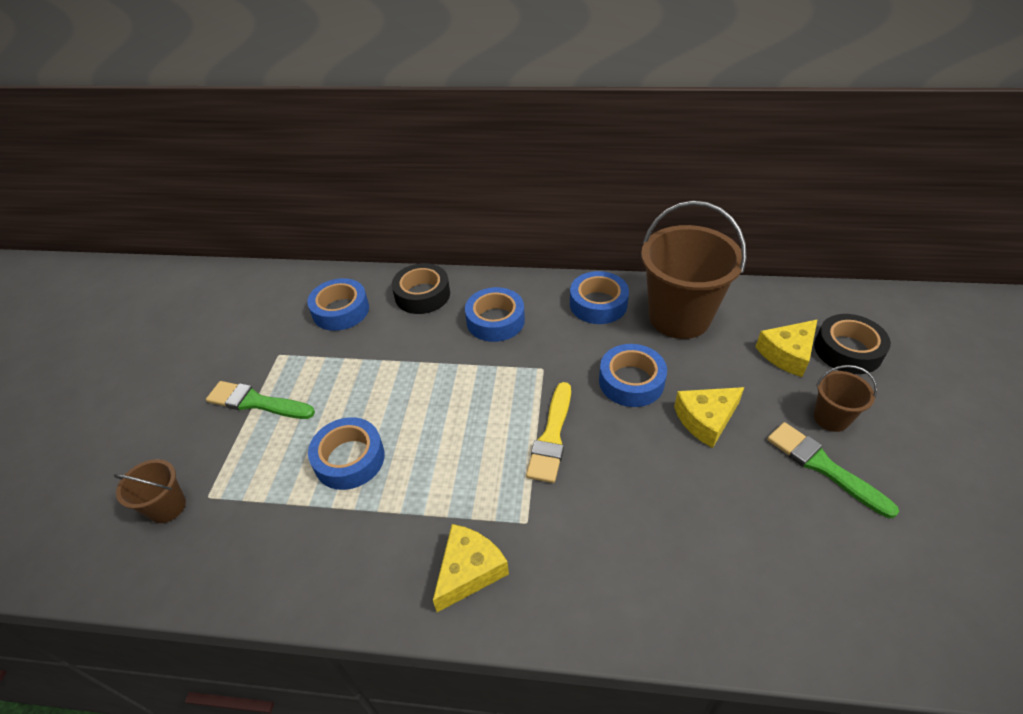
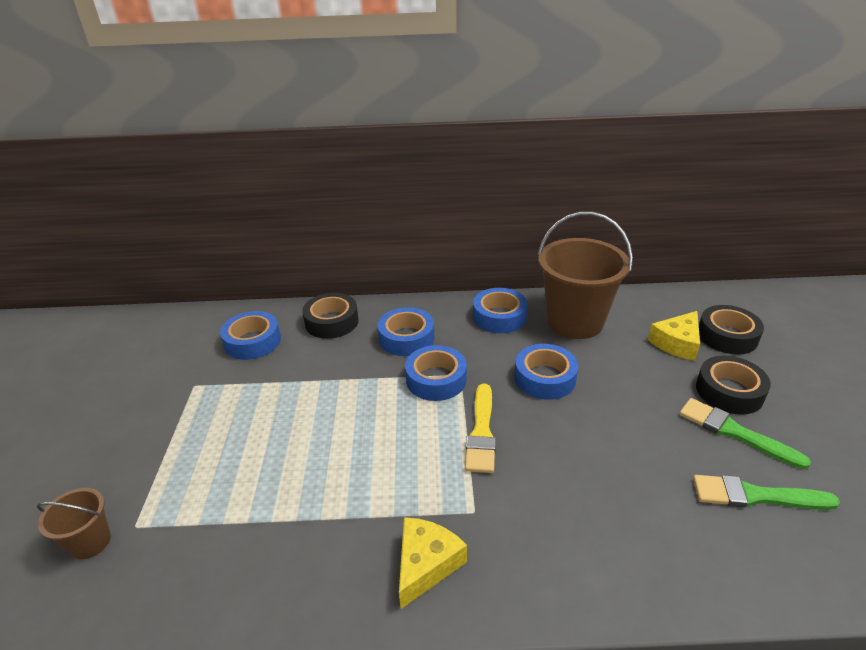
camera: 10 degrees left, 10 degrees down
(257, 402) = (177, 431): green brush -> green brush (756, 496)
(349, 459) = (283, 473): blue tape -> blue tape (436, 379)
(706, 420) = (620, 403): yellow cheese -> none
(831, 418) = (729, 391): brown bucket -> black tape

